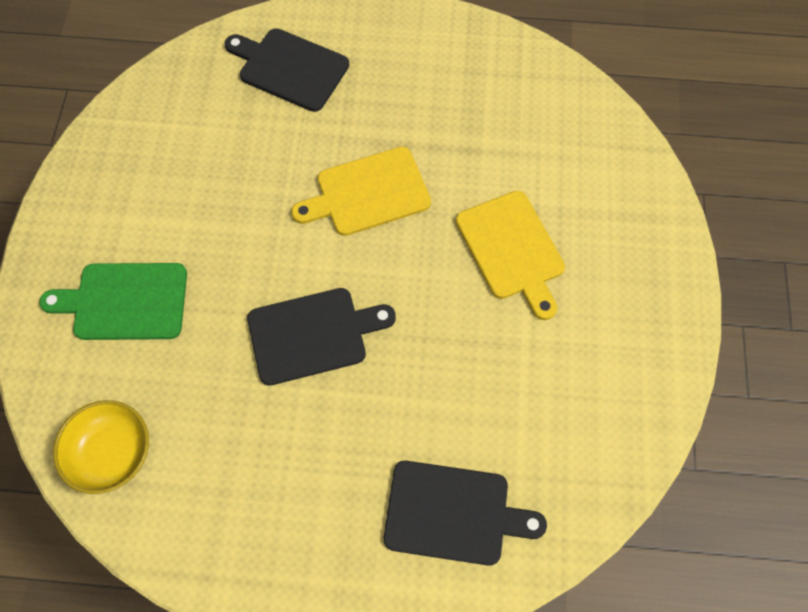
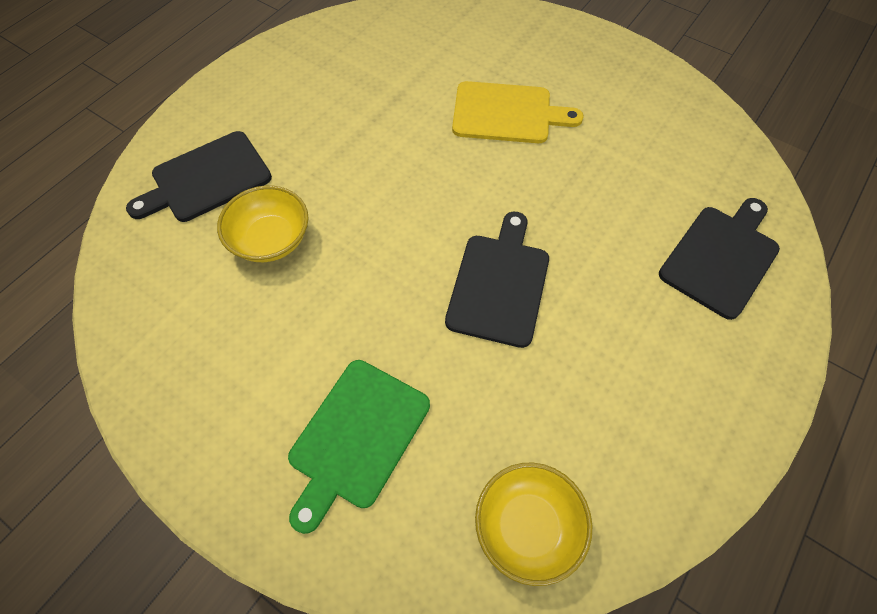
camera: 60 degrees left, 5 degrees down
(259, 147) = (271, 239): none -> yellow bowl
(368, 193) = (385, 181): yellow cutting board -> none

